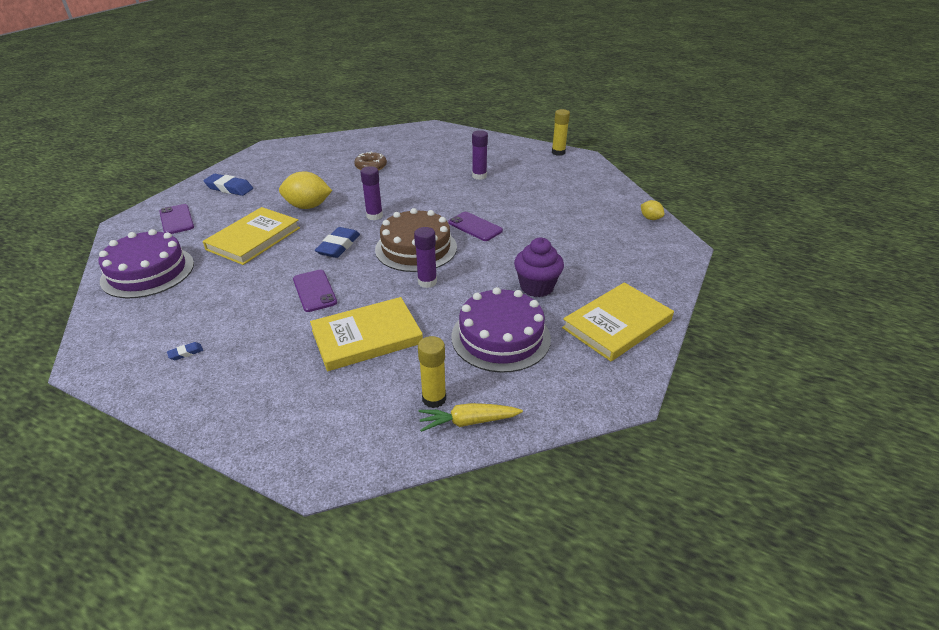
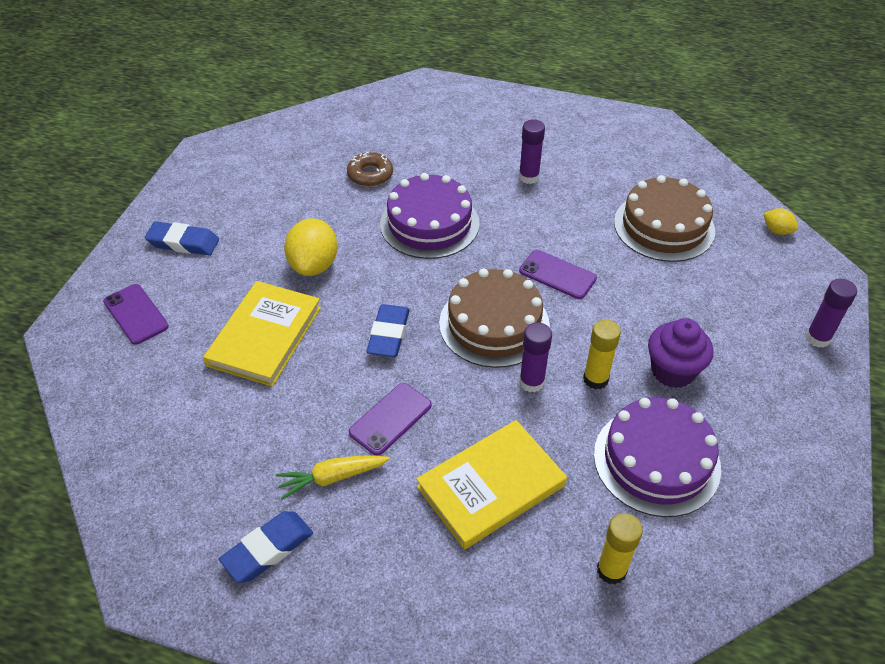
camera: 10 degrees left, 10 degrees up
(148, 272) = (144, 417): purple cake -> purple cake (429, 223)
(186, 353) = (268, 549): blue eraser -> blue eraser, size x2.17
(308, 206) = (314, 265): yellow lemon -> yellow lemon turned 75 degrees counterclockwise
(314, 291) = (390, 419): purple phone -> purple phone turned 75 degrees clockwise
(374, 216) = (414, 271): purple glue stick -> purple glue stick (817, 338)
(468, 422) = (664, 597): yellow carrot -> yellow carrot (332, 478)
(558, 152) = (620, 118): yellow glue stick -> yellow glue stick (595, 379)
(565, 209) = (664, 226): none -> brown cake
(617, 324) = (788, 419): yellow book -> none

